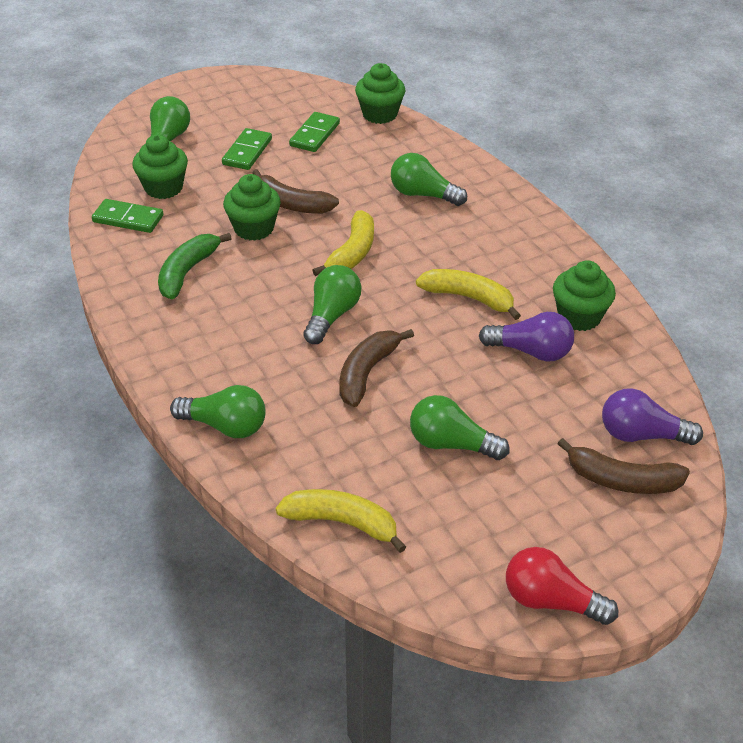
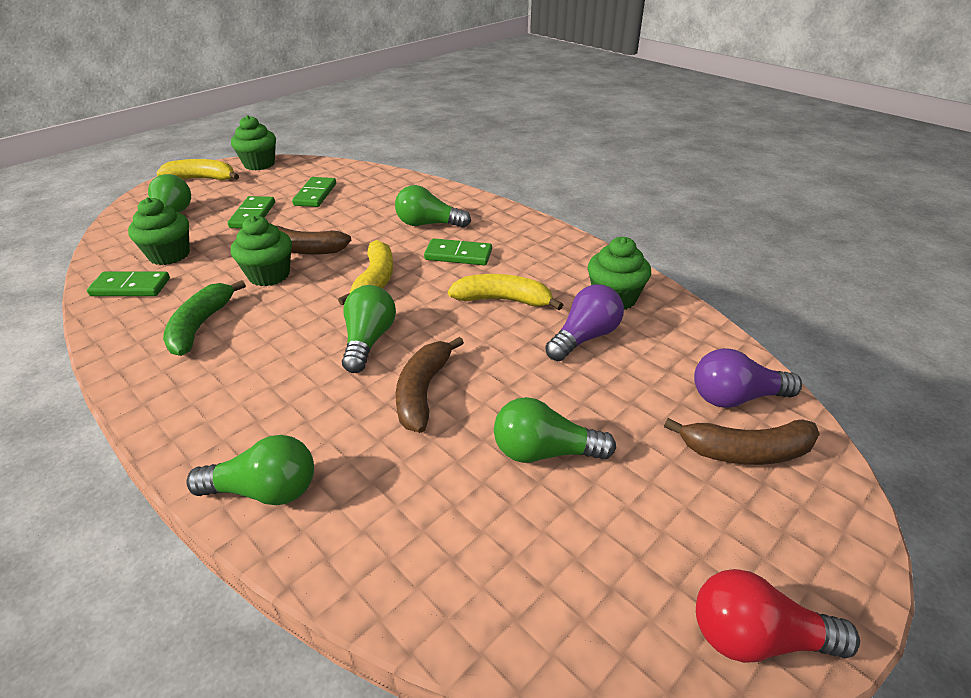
camera: 15 degrees left, 5 degrees down
(342, 522) = (446, 591): yellow banana -> yellow banana (202, 179)
(380, 114) = (371, 173): green cupcake -> green cupcake (259, 164)
(442, 238) = (458, 255): none -> green domino
(530, 351) = (584, 337): purple light bulb -> purple light bulb turned 45 degrees counterclockwise

